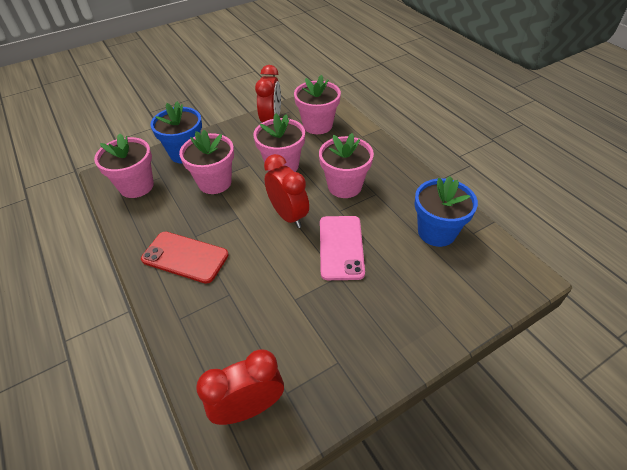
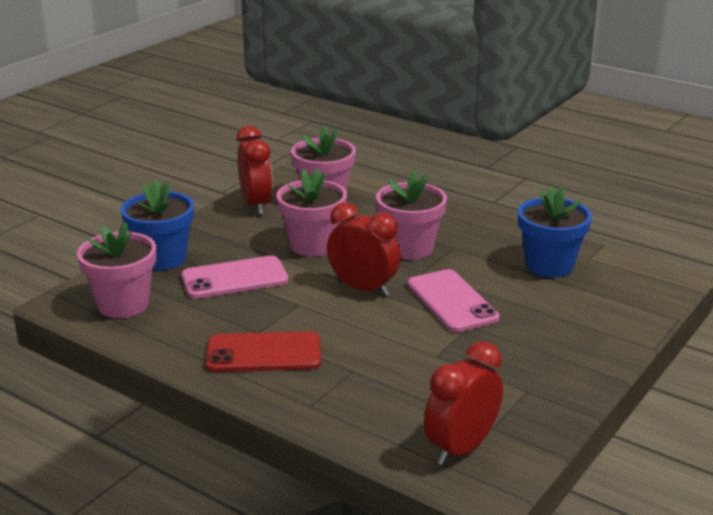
camera: 25 degrees left, 20 degrees down
(215, 182) = (235, 278): pink flower pot -> pink phone

